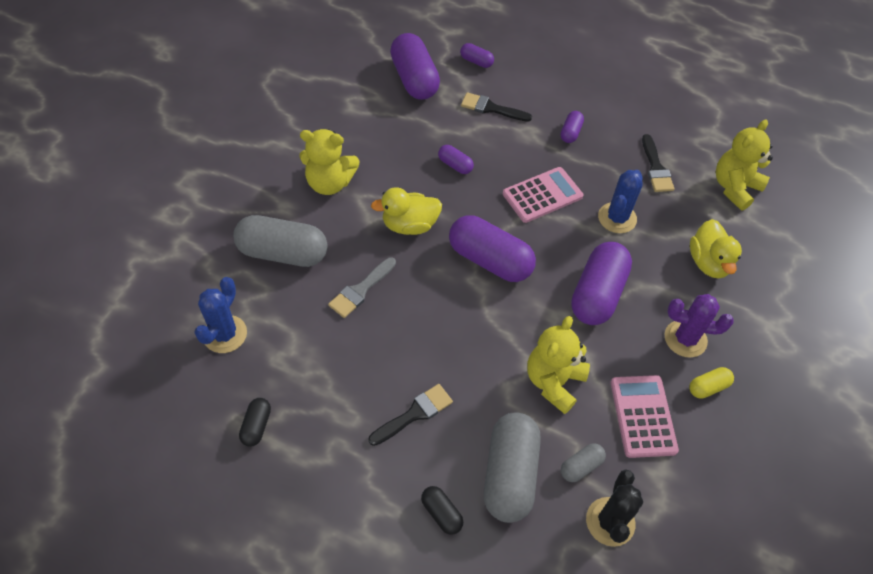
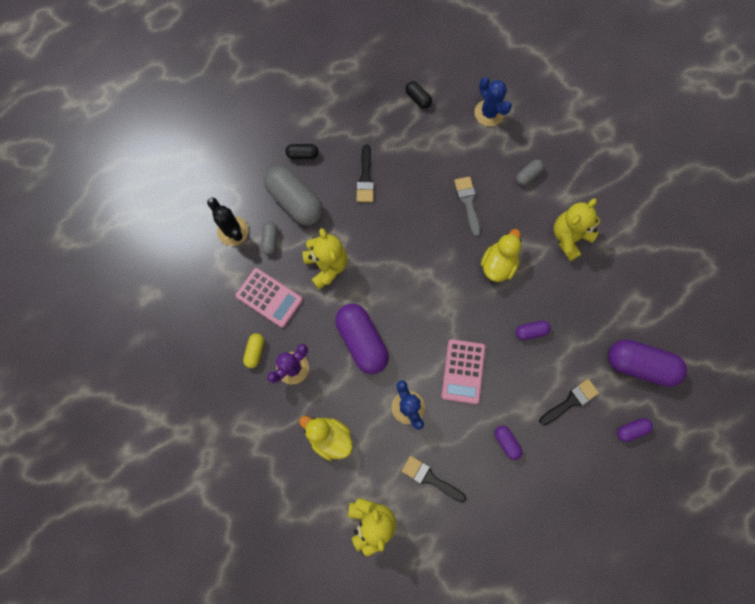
camera: 130 degrees right, 20 degrees up
(283, 253) = (528, 175): grey capsule -> grey capsule, size x0.47
(490, 260) = (435, 294): purple capsule -> none

